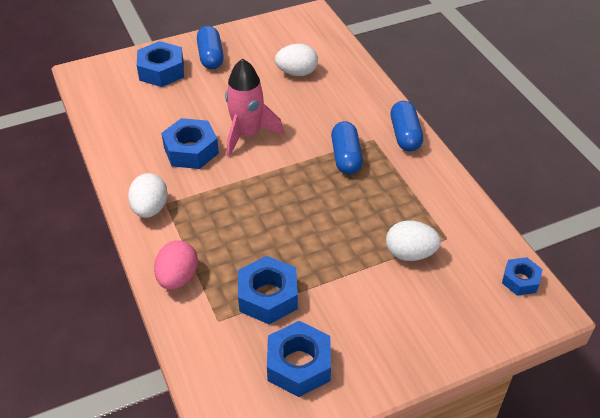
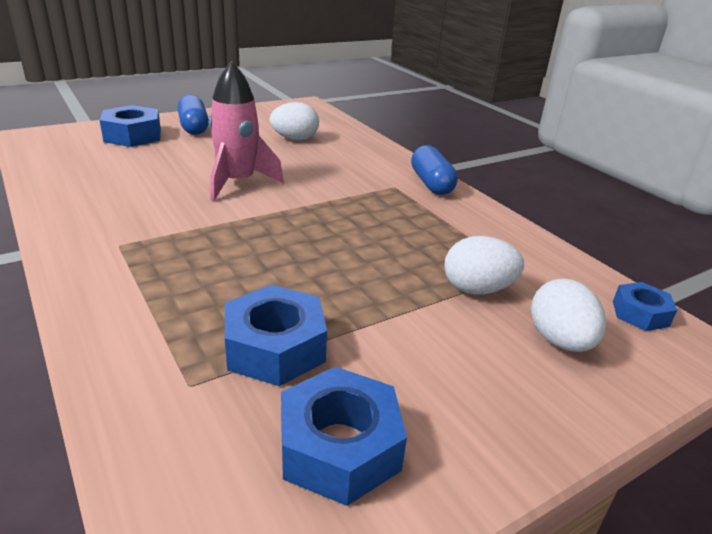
camera: 10 degrees left, 15 degrees down
(150, 209) = (93, 250): white egg -> white egg (559, 341)
(178, 278) = (124, 329): pink egg -> none
(191, 150) = (162, 196): blue nut -> none
(346, 157) = (365, 201): blue capsule -> none

